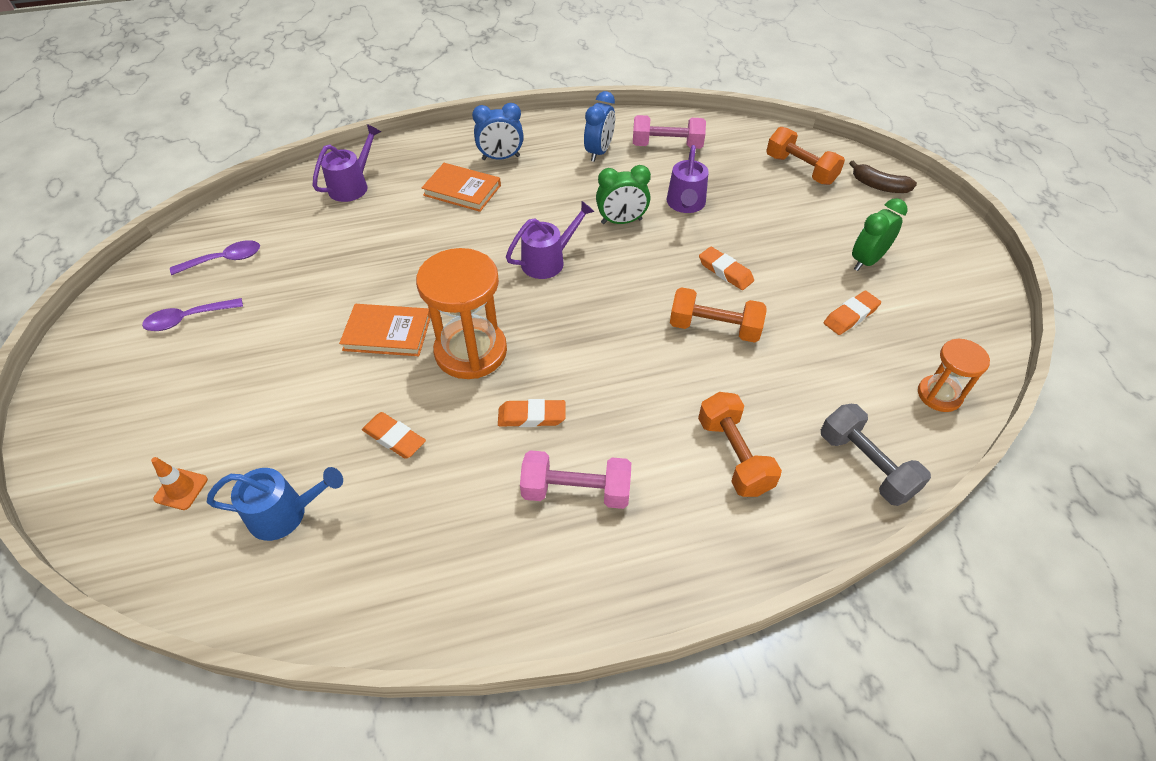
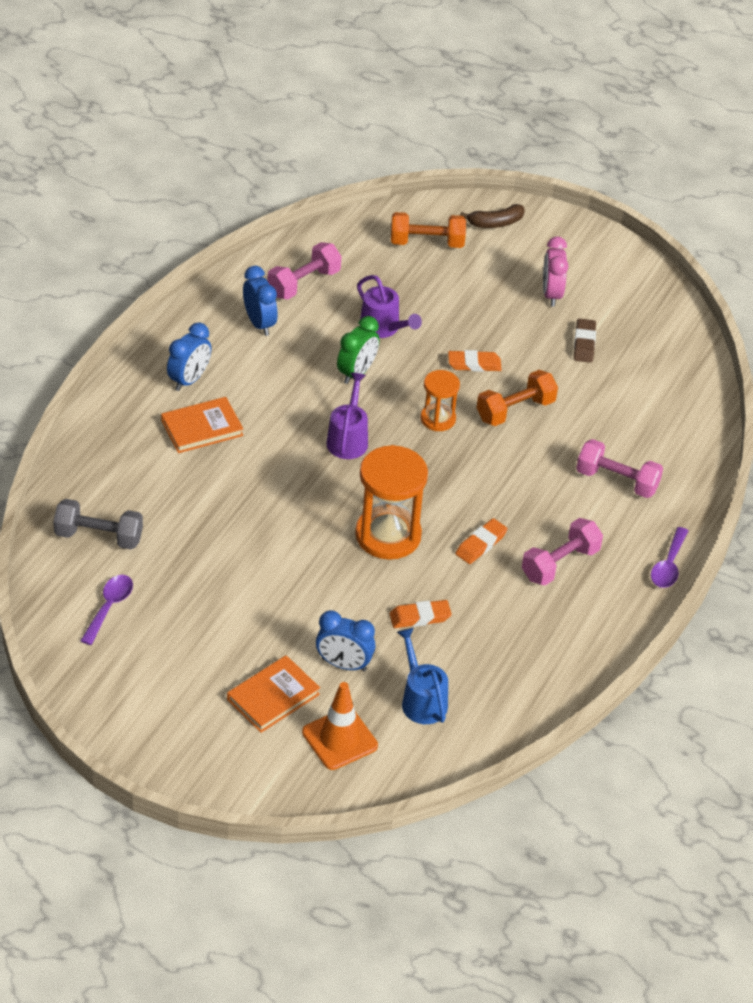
camera: 50 degrees left, 5 degrees down
(181, 489) = (339, 739): orange traffic cone -> orange traffic cone, size x1.78
(188, 319) = (159, 660): purple spoon -> purple spoon (668, 565)
(283, 428) = (344, 664): none -> blue clock
(286, 513) = (421, 699): blue watering can -> blue watering can turned 60 degrees counterclockwise
(352, 186) = (107, 484): purple watering can -> none
(387, 333) = (316, 565): orange book -> orange book (273, 697)
(733, 455) = (617, 481): orange dumbbell -> pink dumbbell
(850, 316) = (584, 343): orange eraser -> brown eraser
(865, 465) = (687, 435): grey dumbbell -> grey dumbbell (98, 536)
(866, 261) = (551, 294): green clock -> pink clock
(939, 395) = (683, 363): orange hourglass -> orange hourglass (438, 419)

